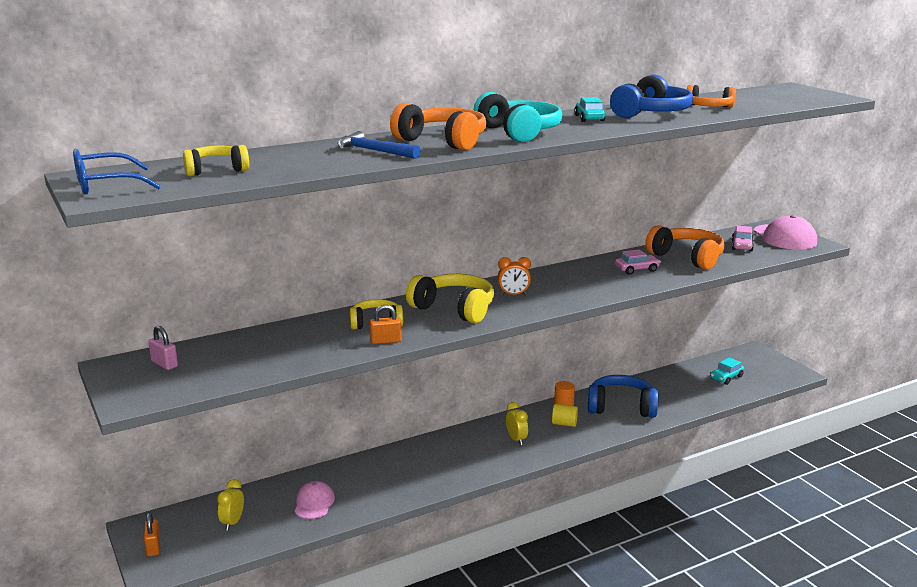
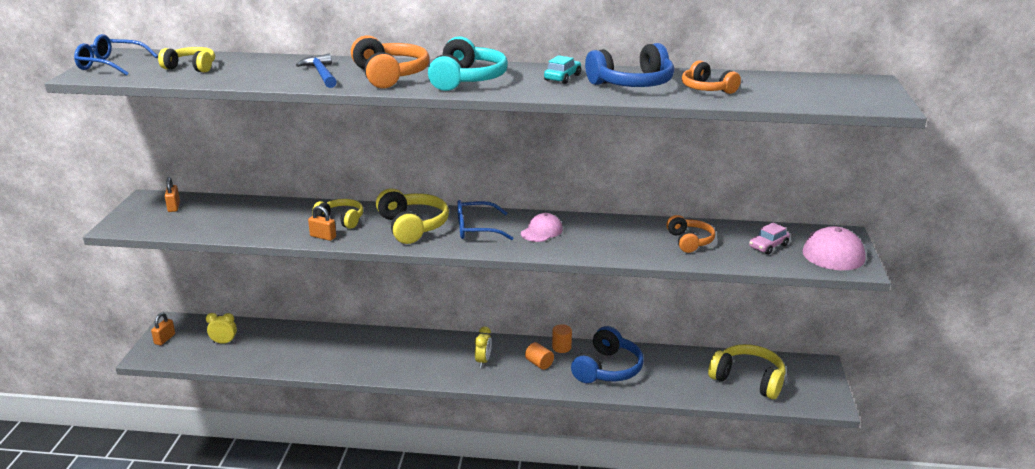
camera: 35 degrees right, 5 degrees up
(164, 364) = (174, 207): pink padlock -> orange padlock
(232, 522) = (224, 342): yellow clock -> yellow clock turned 45 degrees clockwise
(314, 503) = (286, 350): pink cap -> pink cap (542, 231)
(513, 295) = (476, 229): orange clock -> blue glasses
(564, 424) = (539, 363): yellow cylinder -> orange cylinder
(621, 407) = (607, 369): blue headphones -> blue headphones turned 75 degrees clockwise
(637, 269) = (620, 238): pink car -> none
(687, 258) = (689, 241): orange headphones -> orange headphones, size x0.64
(726, 377) = (748, 380): turquoise car -> yellow headphones

